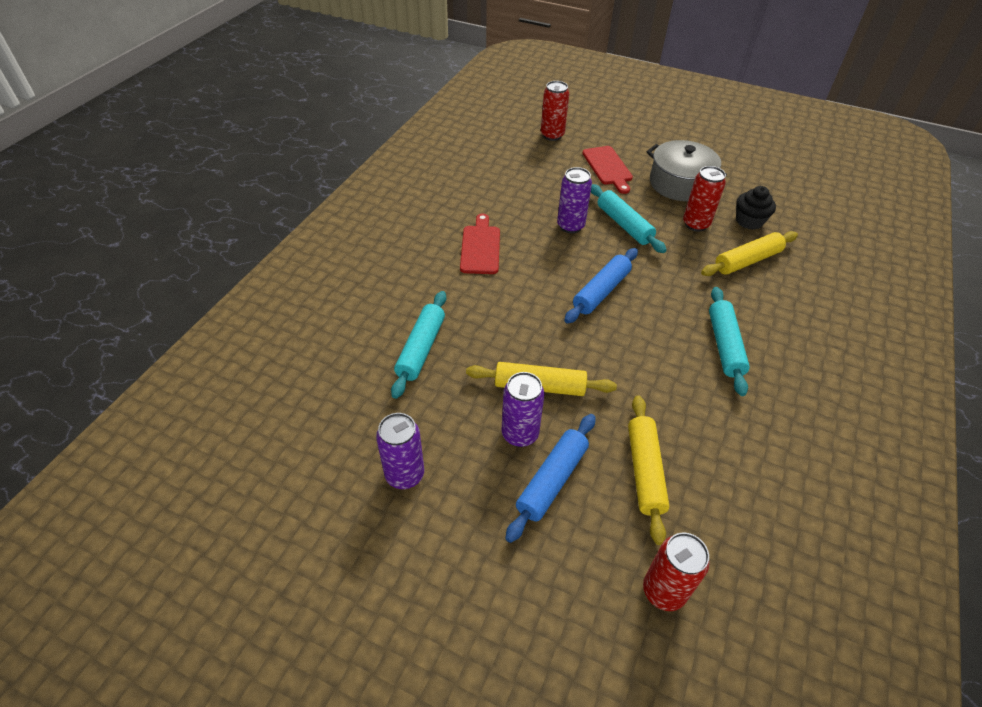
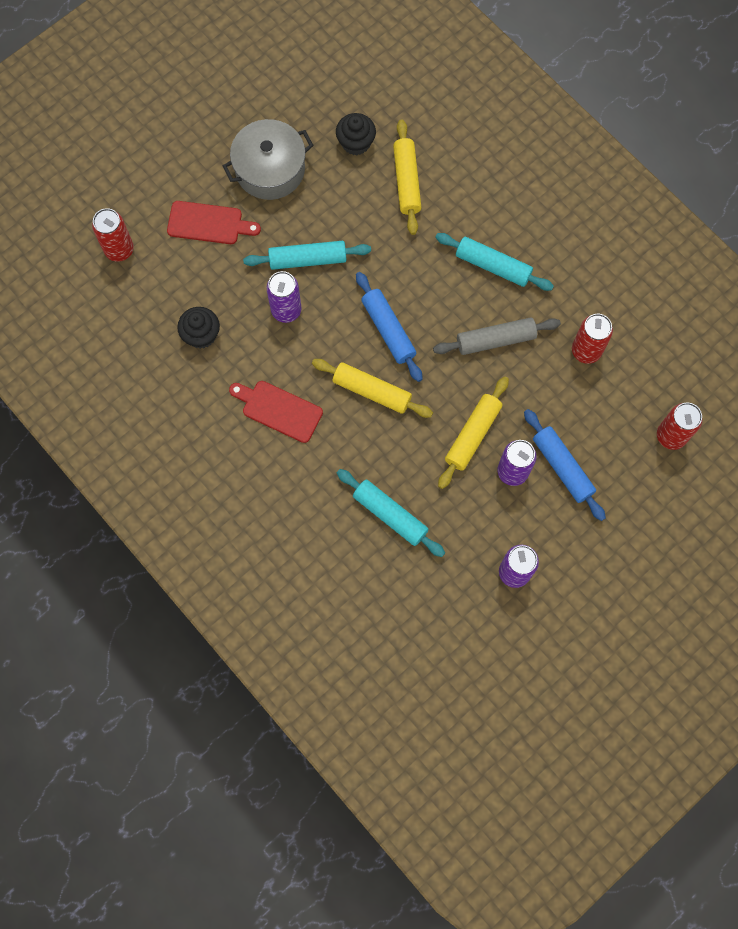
camera: 65 degrees left, 25 degrees up
(516, 189) = (201, 335): none -> black cupcake
(645, 471) = (581, 397): yellow rolling pin -> yellow rolling pin (372, 391)
(651, 372) = (495, 340): none -> grey rolling pin
(696, 224) = (337, 193): red can -> red can (586, 351)

